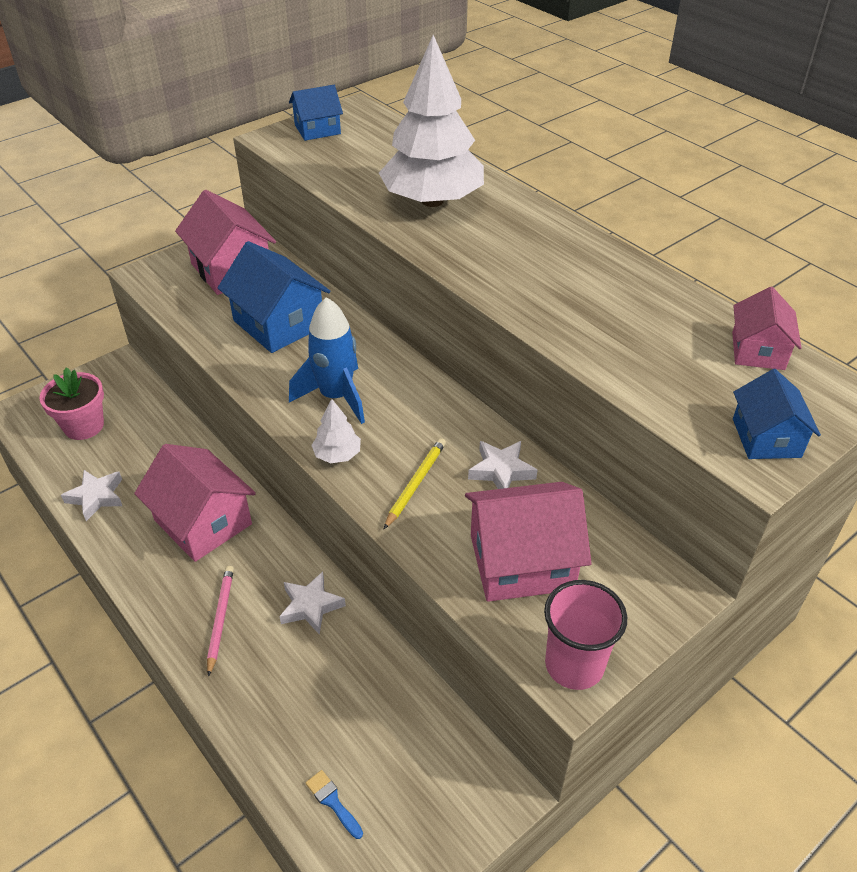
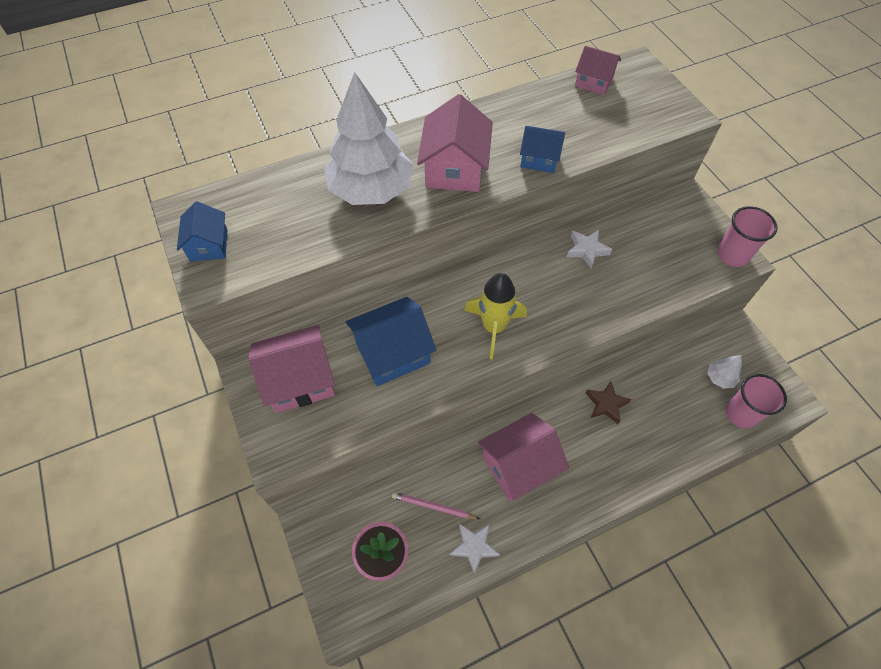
camera: 75 degrees left, 15 degrees up
(220, 619) = (609, 461): pink pencil -> pink pencil (433, 507)
(310, 606) = (606, 404): white star -> brown star
(332, 801) = (741, 414): blue brush -> pink cup
(336, 397) = (493, 327): blue rocket -> yellow rocket
(337, 455) = (554, 337): white tree -> white tree (720, 378)
(415, 484) = (590, 297): yellow pencil -> none
(521, 562) = (661, 259): pink house -> pink house (455, 169)
(766, 438) = (667, 104): blue house -> blue house (539, 159)

